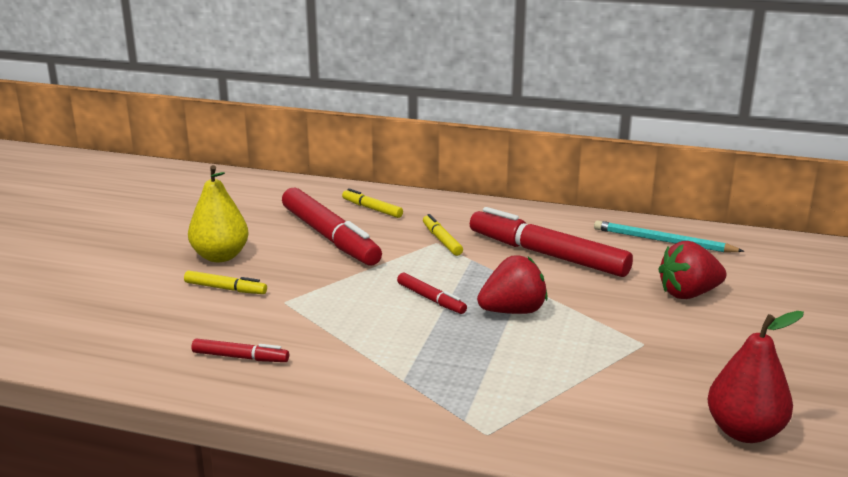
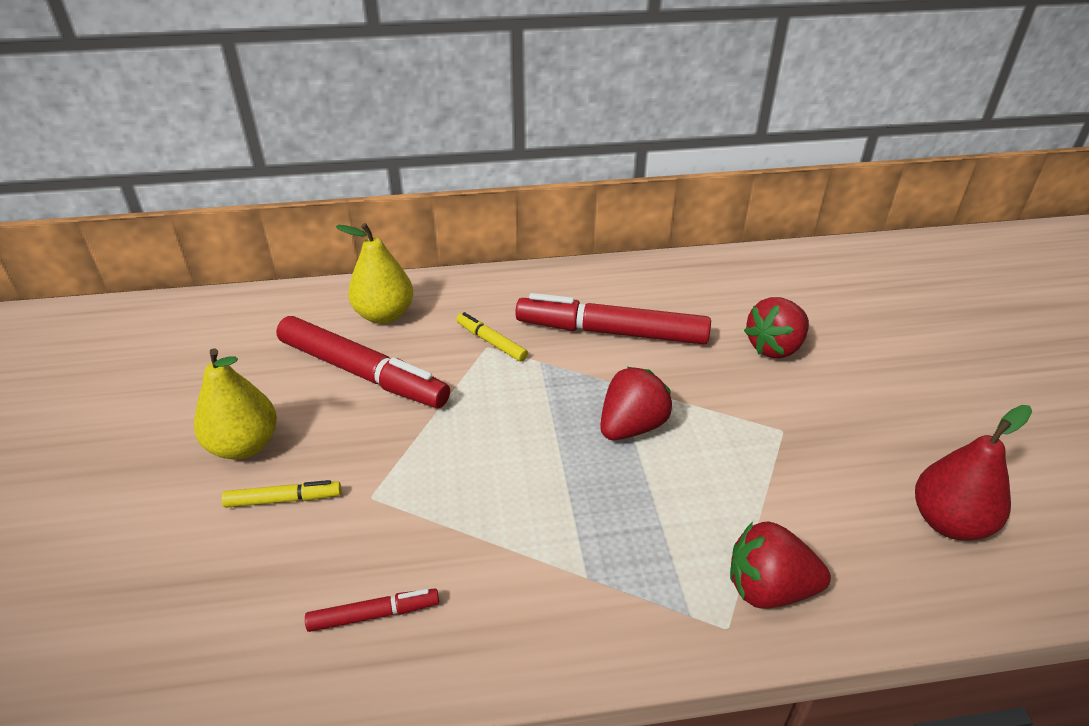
camera: 25 degrees left, 15 degrees up
(372, 209) = (384, 315): yellow marker -> yellow pear
(431, 299) = (536, 436): red marker -> none
(540, 424) = (768, 589): none -> red strawberry
(663, 241) = (705, 282): turquoise pencil -> none

